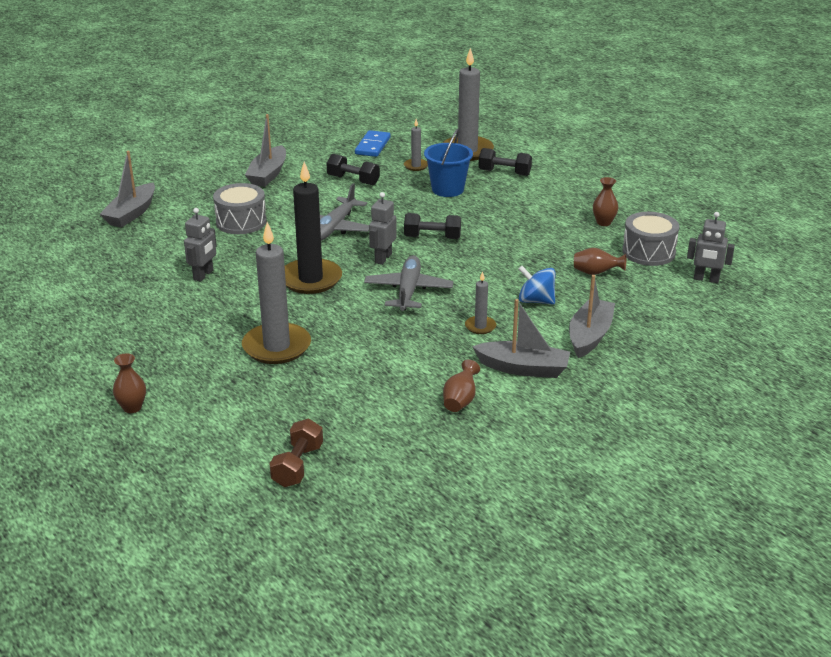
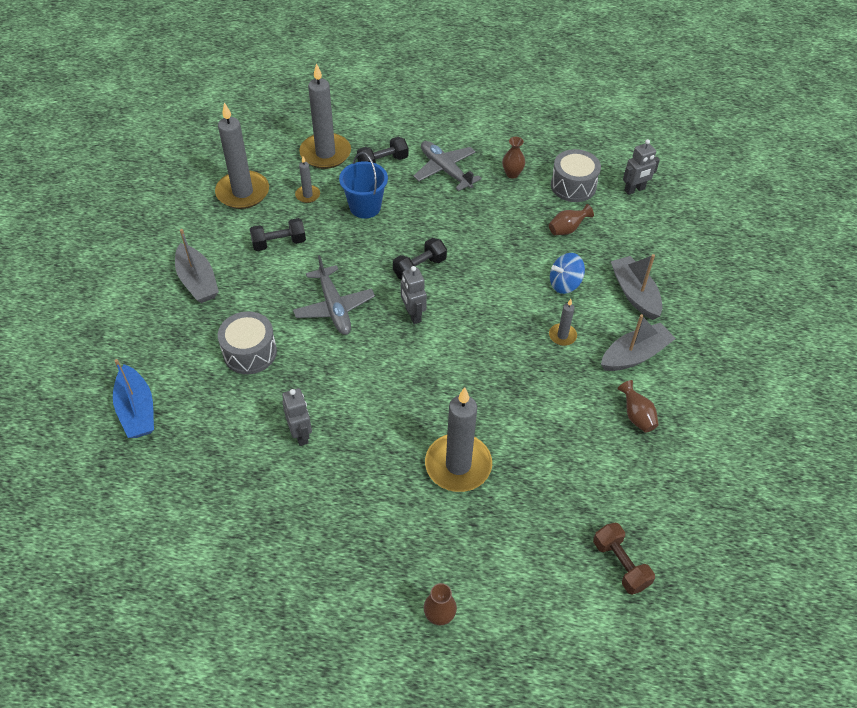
camera: 45 degrees left, 20 degrees up
(131, 213) = (137, 410): grey boat -> blue boat
(310, 279) = (390, 376): black candle -> none
(372, 146) = (243, 192): blue domino -> grey candle
(408, 291) = (473, 336): grey plane -> grey plane (445, 170)

